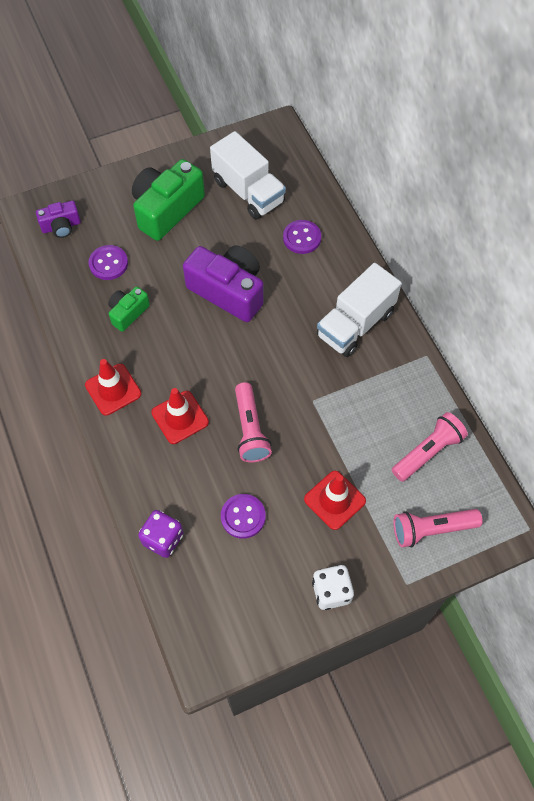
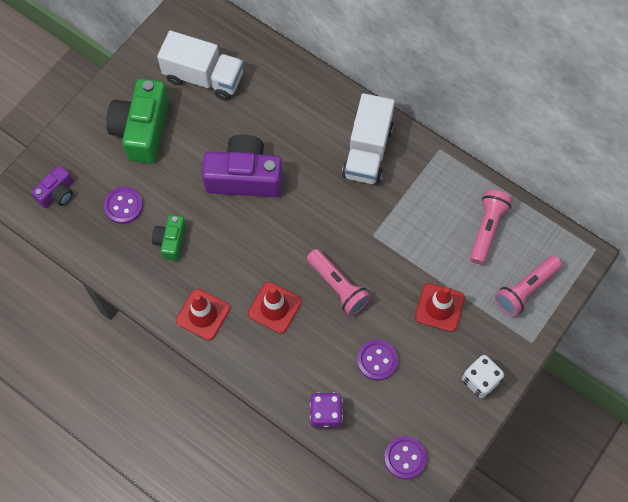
camera: 30 degrees left, 5 degrees up
(302, 238) = (276, 97): purple button -> purple button (405, 458)

